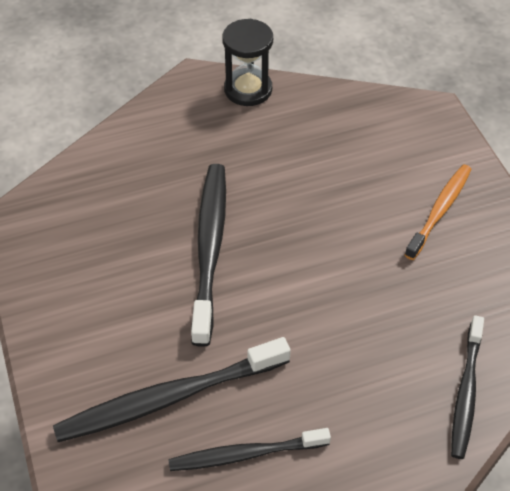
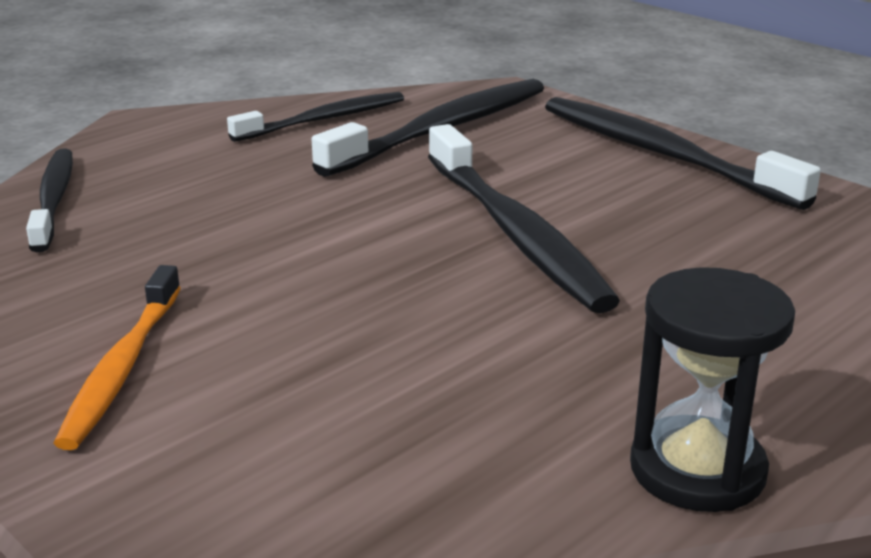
camera: 155 degrees right, 25 degrees down
(56, 301) = (661, 154): none -> black toothbrush

